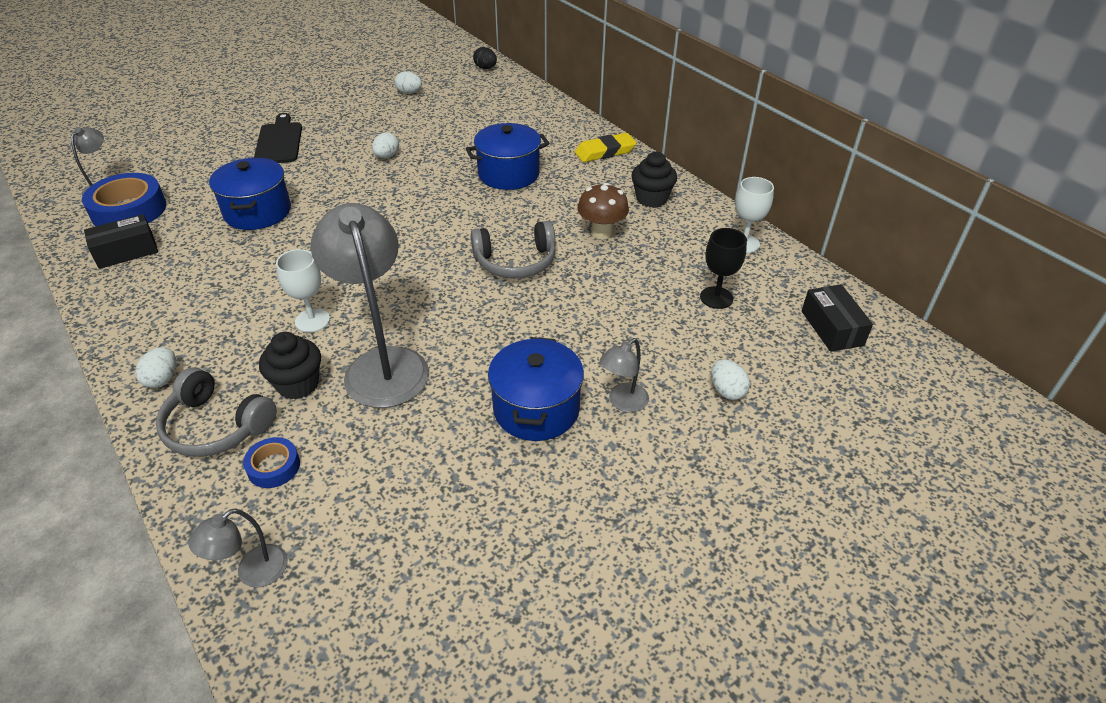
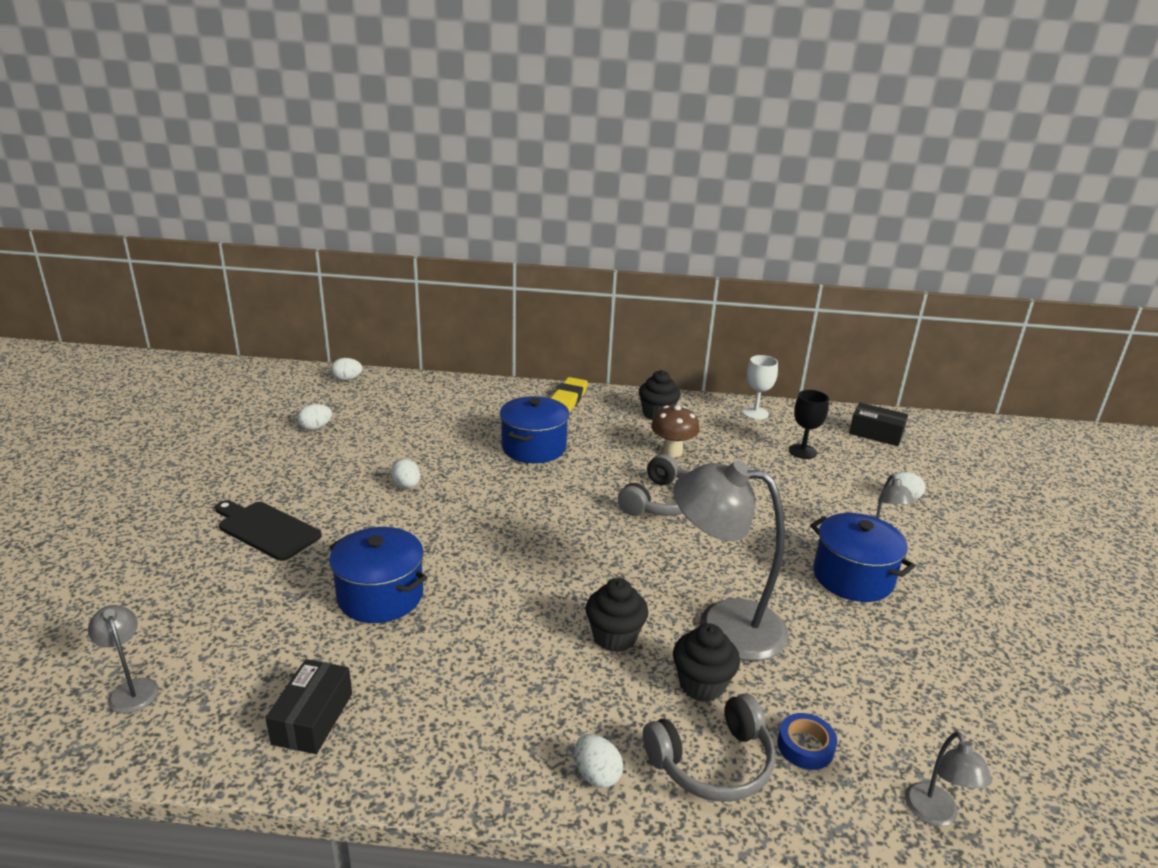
camera: 50 degrees left, 15 degrees down
(129, 210) = (223, 685): blue tape -> none
(312, 320) = (614, 637): white goblet -> black cupcake
(485, 68) = (347, 379): black egg -> white egg

